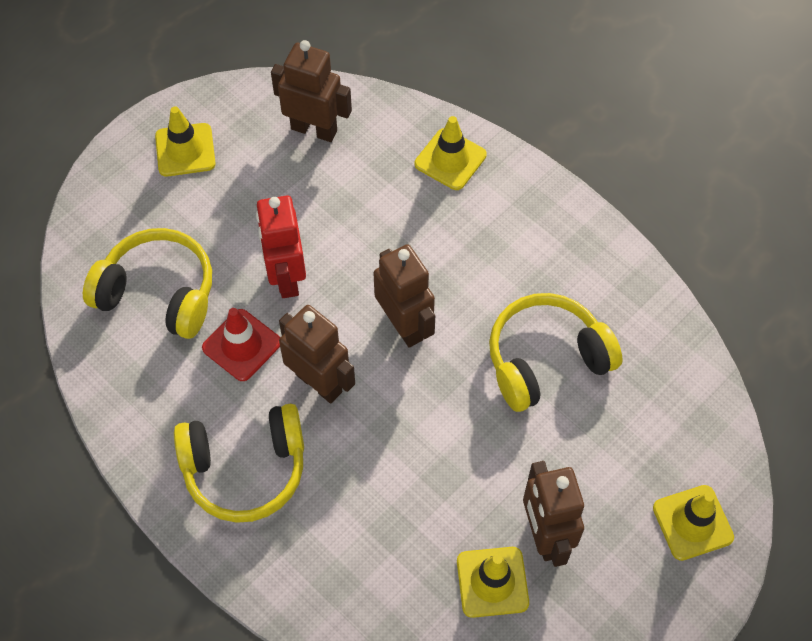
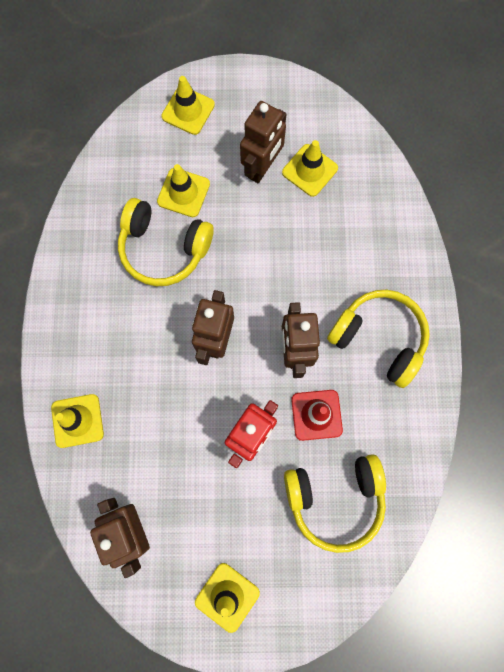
camera: 135 degrees left, 15 degrees up
(158, 293) = (335, 499): yellow headphones -> yellow headphones turned 75 degrees counterclockwise
(592, 430) = (183, 193): none -> yellow traffic cone

